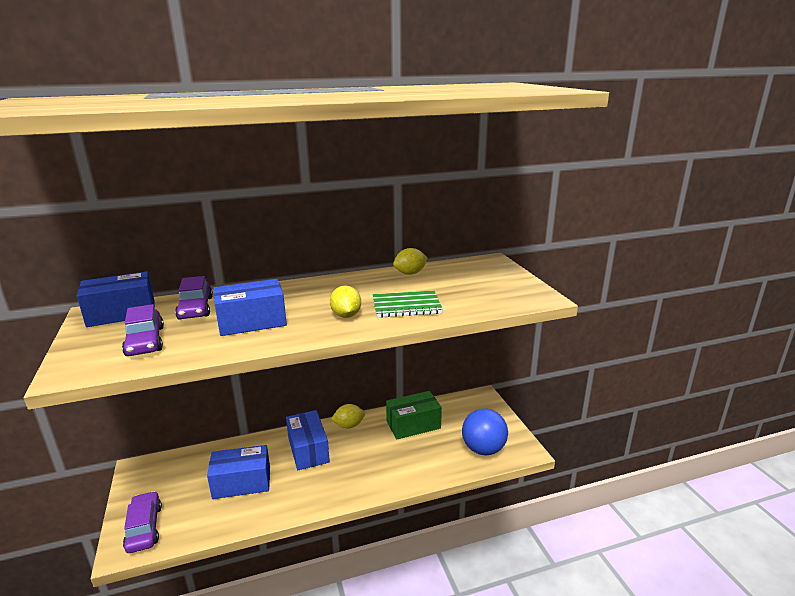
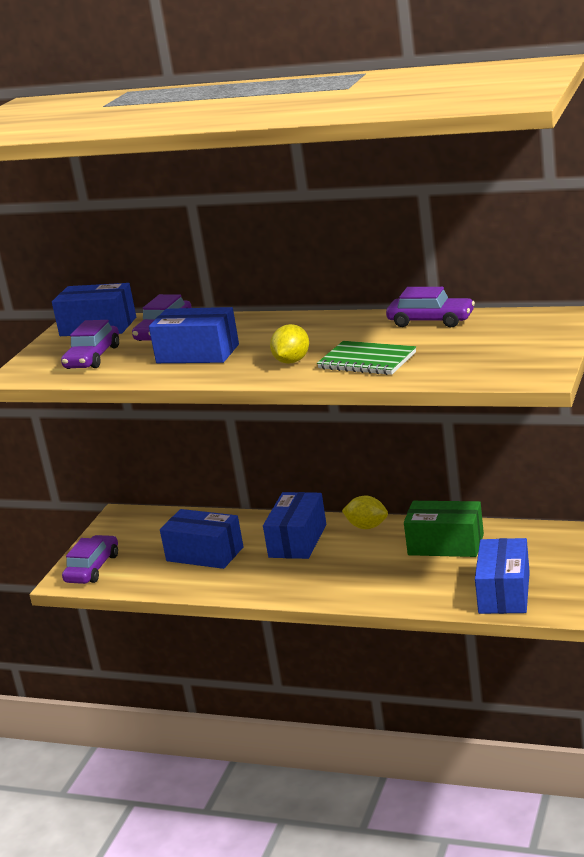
camera: 40 degrees right, 0 degrees up
(410, 273) = (431, 321): yellow lemon -> purple car
(483, 449) = (504, 593): blue ball -> blue box

